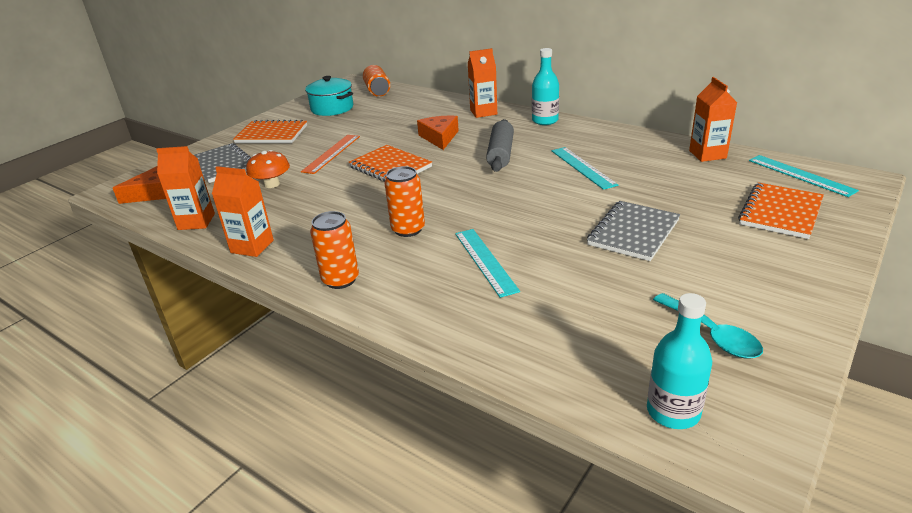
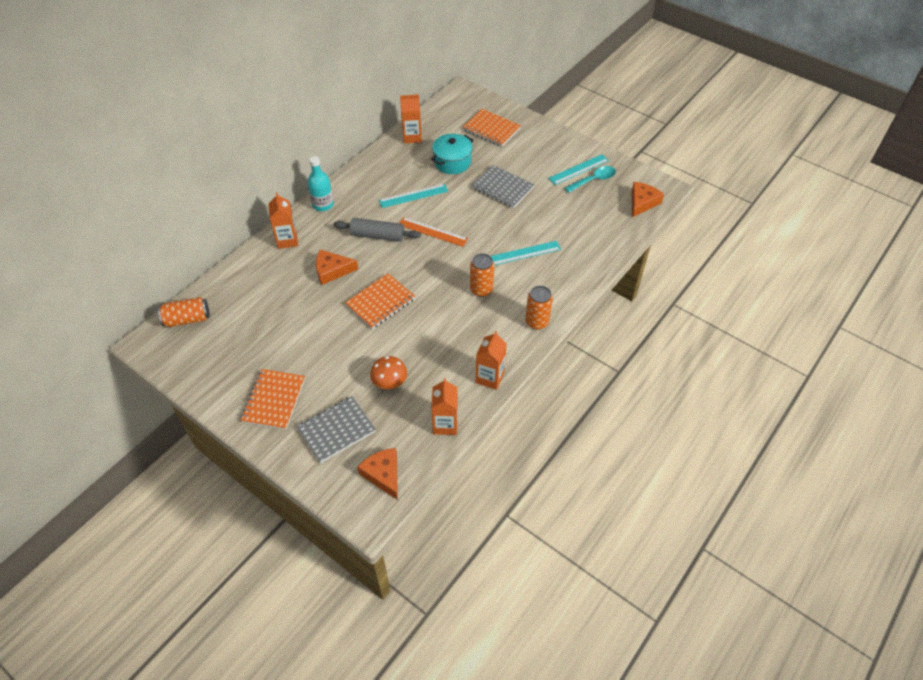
camera: 90 degrees left, 20 degrees up
(331, 153) = (339, 345): orange ruler -> orange ruler (432, 232)
(332, 108) = (222, 355): turquoise pot -> turquoise pot (452, 162)
(673, 412) = (642, 202): turquoise bottle -> orange cheese
(800, 175) = (450, 109): turquoise ruler -> turquoise ruler (578, 169)

